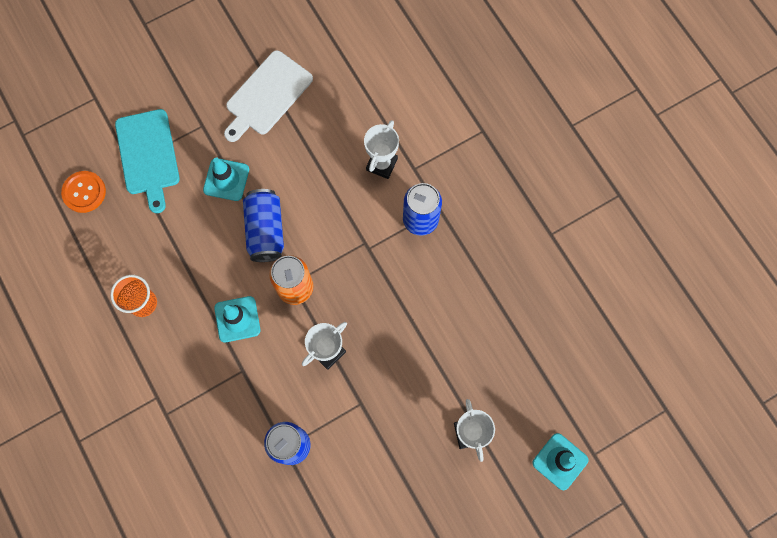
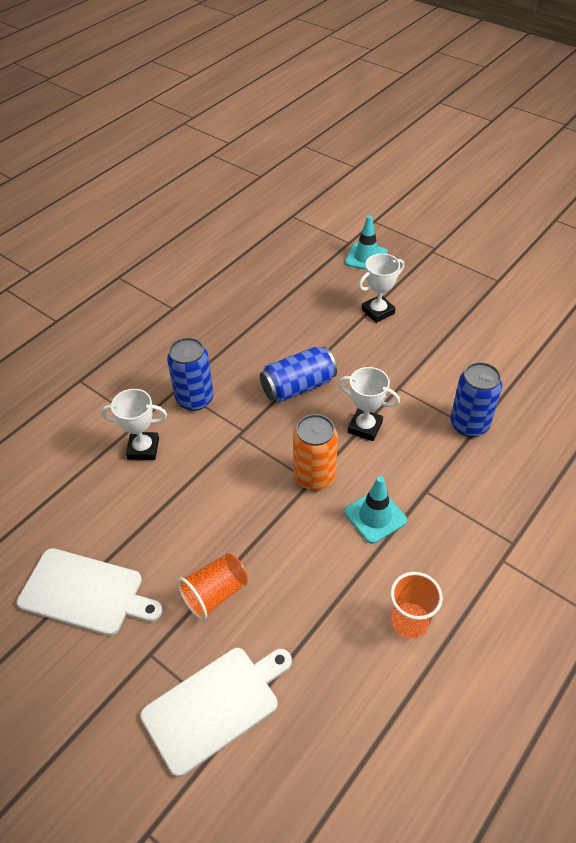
camera: 110 degrees left, 25 degrees down
(84, 192) = (301, 772): orange button -> none
(148, 155) = (215, 706): turquoise cutting board -> white cutting board
(226, 179) = (215, 594): turquoise traffic cone -> orange cup
(266, 230) = (262, 527): blue can -> blue can (298, 386)

